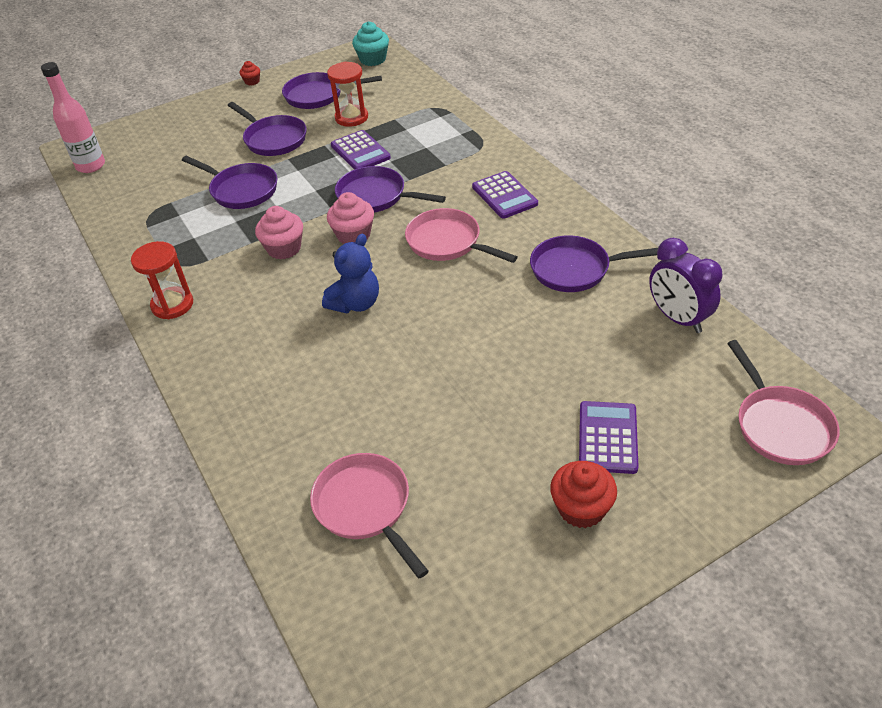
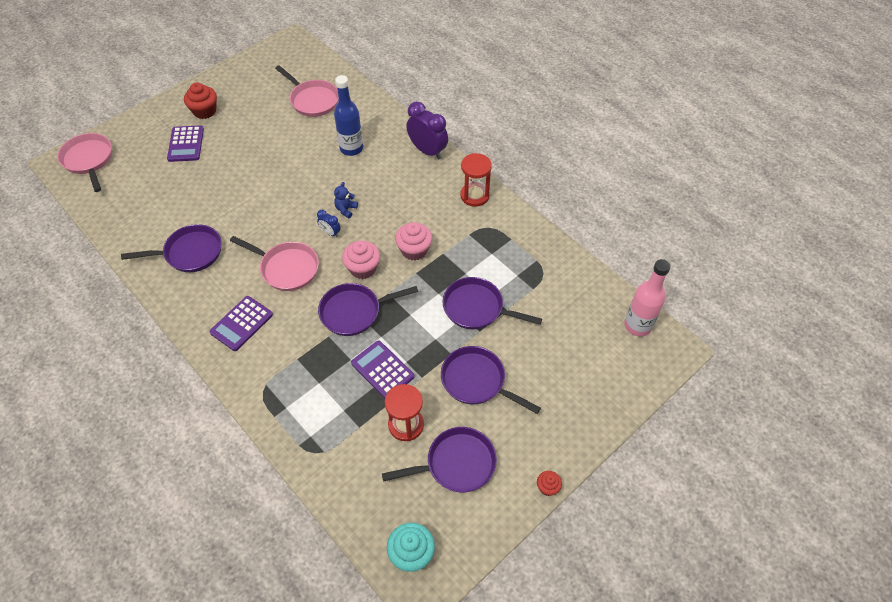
camera: 165 degrees right, 10 degrees up
(321, 396) = (351, 148): none -> blue bottle
(355, 303) = (346, 209): blue teddy bear -> blue teddy bear, size x0.58
(375, 196) = (354, 312): purple pan -> purple pan turned 150 degrees clockwise
(384, 276) = (330, 233): none -> blue clock
(504, 195) = (241, 323): purple calculator -> purple calculator turned 105 degrees counterclockwise
(678, 318) = (126, 220): purple clock -> purple clock (427, 151)

